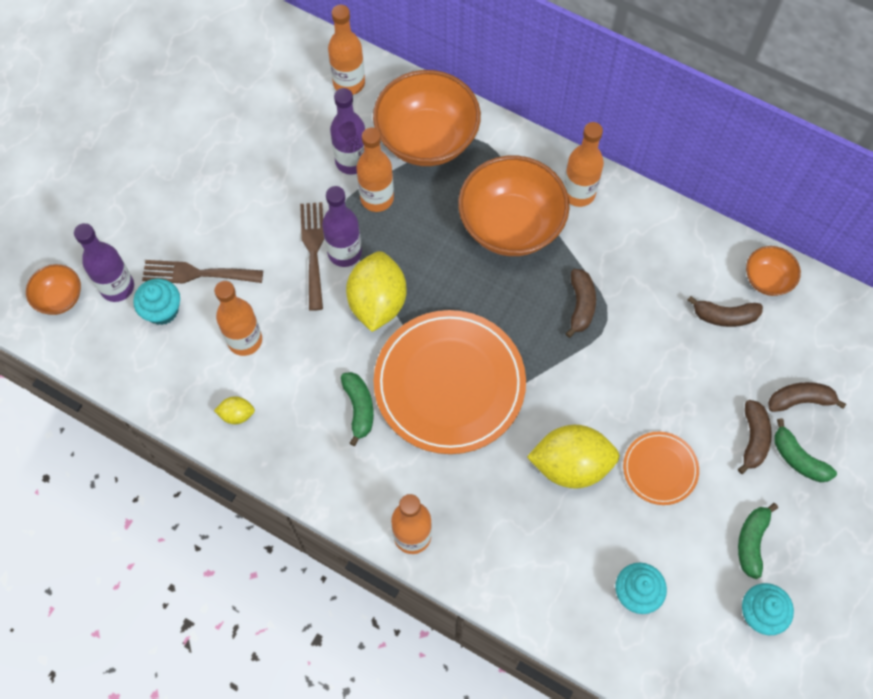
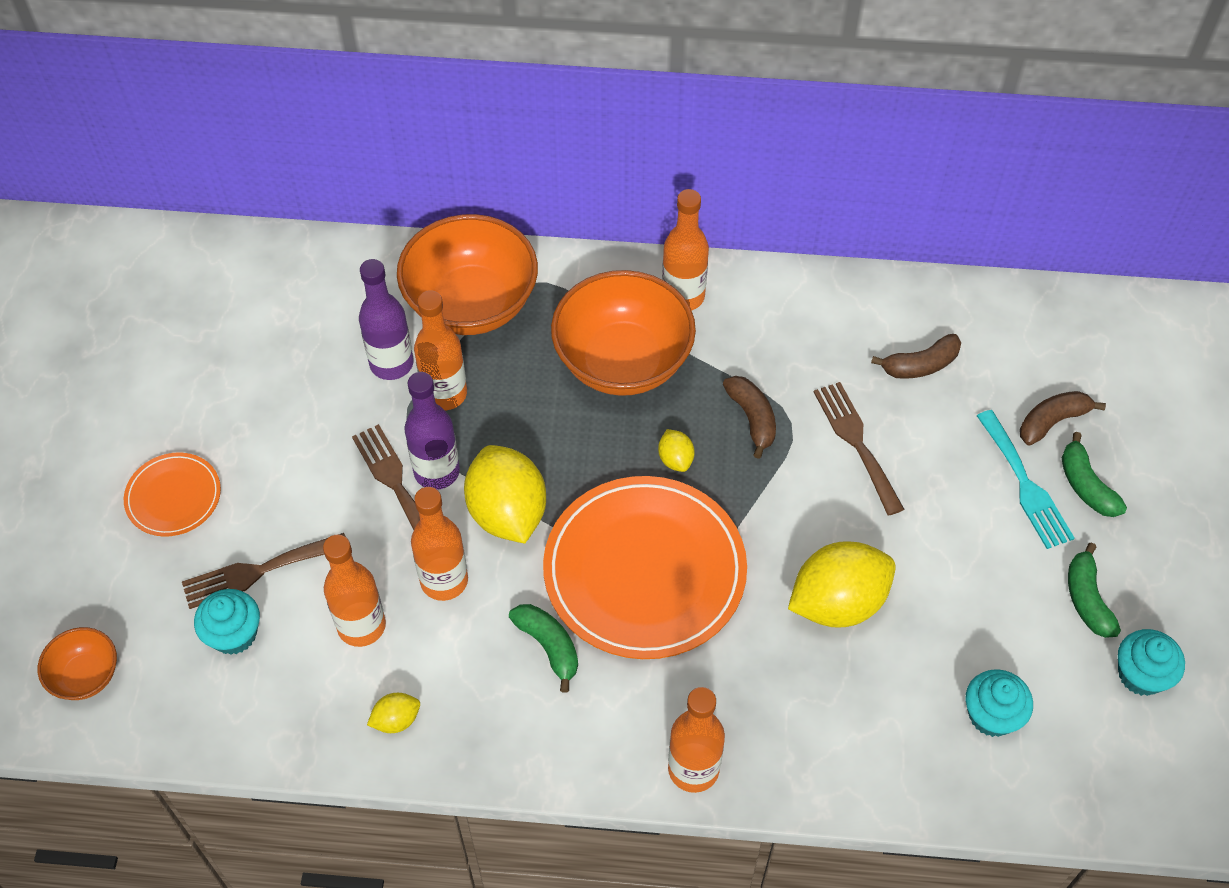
camera: 25 degrees left, 10 degrees down
(117, 287) = (159, 630): purple bottle -> none
(349, 83) = (342, 277): orange bottle -> orange bottle (444, 581)
(511, 312) = (675, 459): none -> yellow lemon
(646, 354) = (856, 442): none -> brown fork
(660, 469) = (941, 563): orange plate -> orange plate (173, 497)
(753, 438) = (1025, 485): brown banana -> turquoise fork
(767, 279) = (944, 307): orange bowl -> none
(798, 458) = (1086, 485): green banana -> green banana turned 45 degrees clockwise

